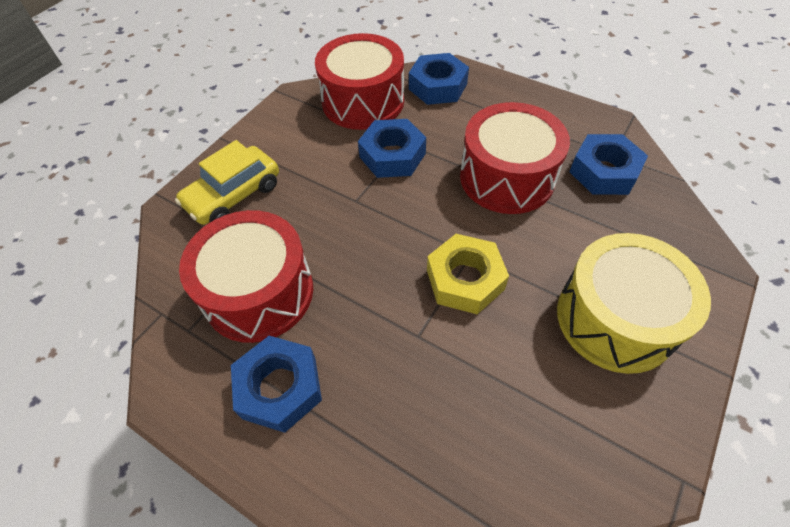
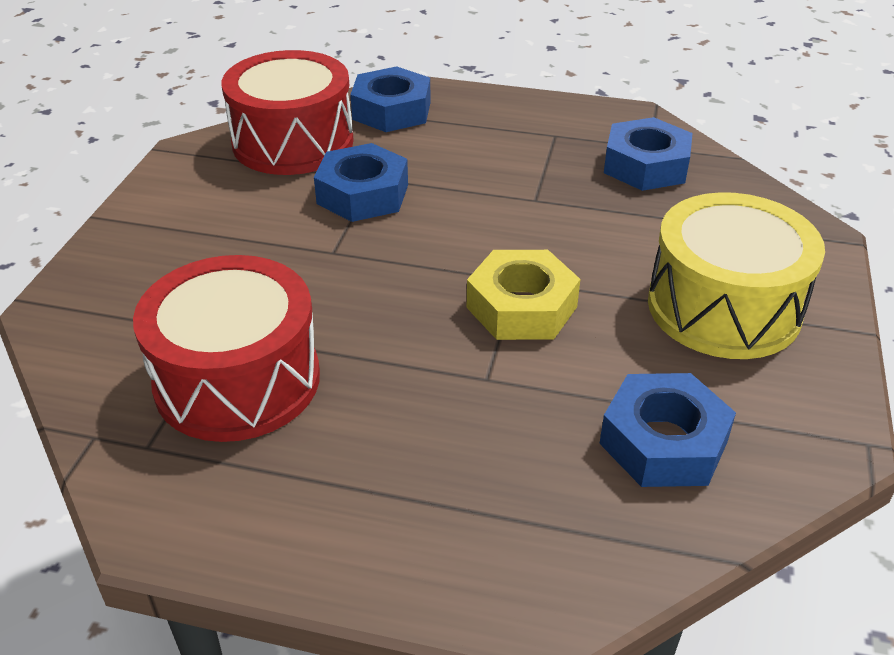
camera: 20 degrees left, 15 degrees down
(234, 195) = (146, 278): yellow car -> none
(280, 387) = (319, 477): blue nut -> blue nut (663, 442)
(507, 177) = (527, 192): red drum -> none

